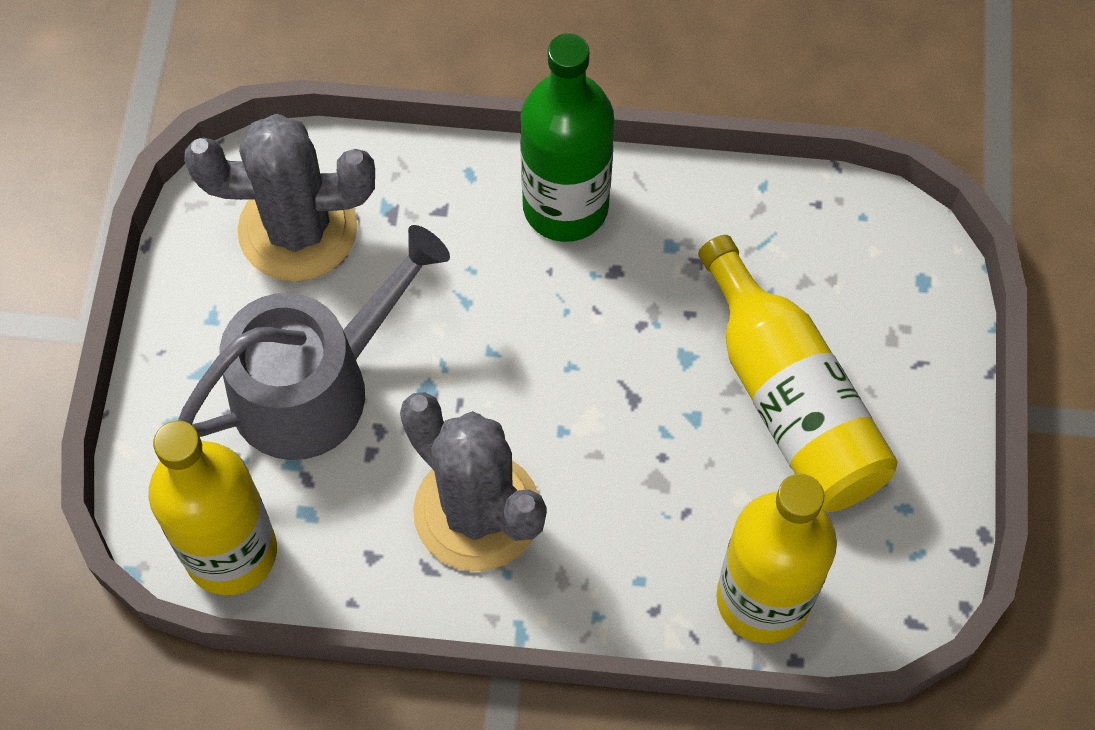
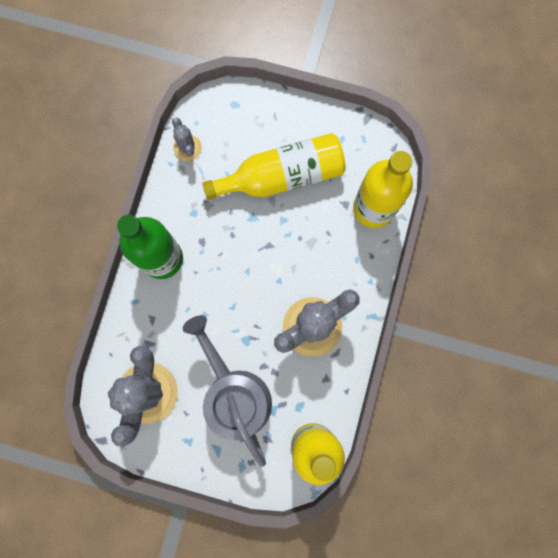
camera: 80 degrees left, 15 degrees up
(805, 210) = (187, 148): none -> grey cactus

